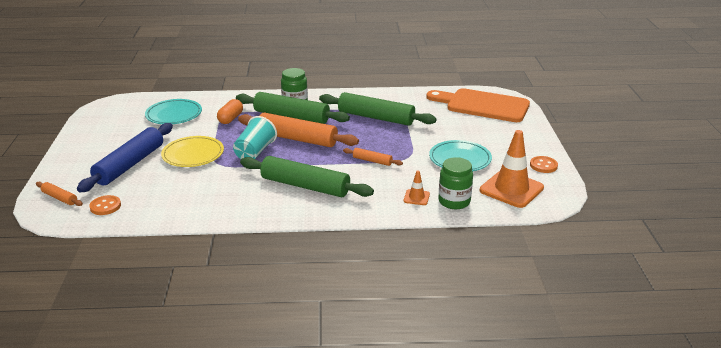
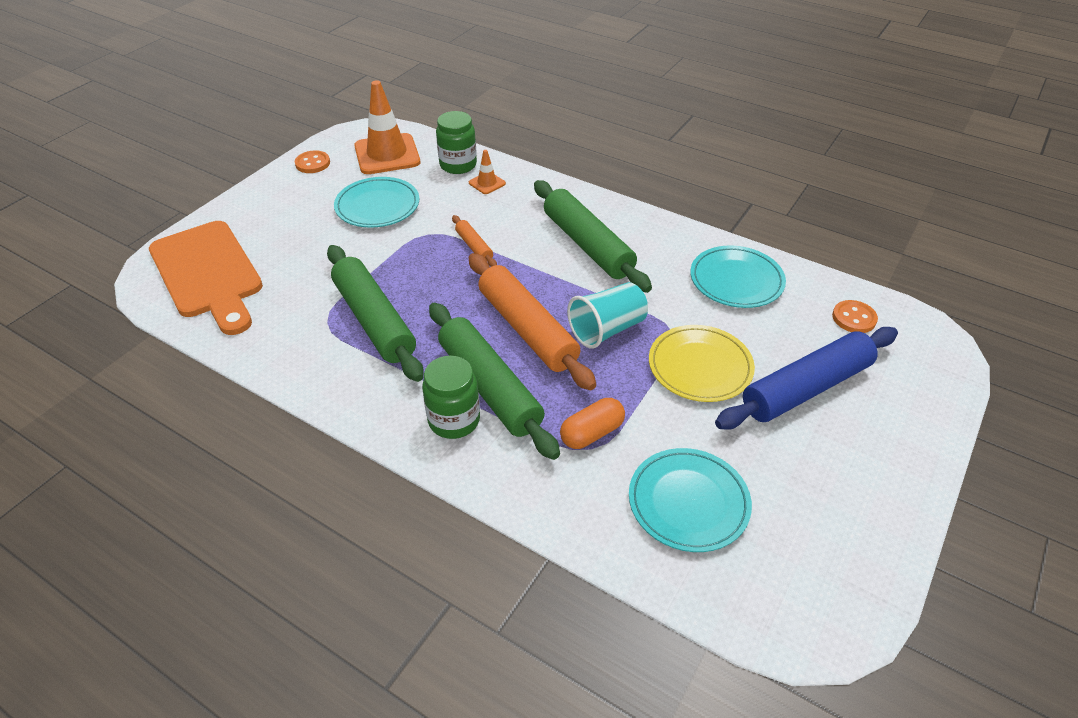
camera: 145 degrees left, 15 degrees up
(60, 198) = (921, 362): orange rolling pin -> none
(192, 201) = (736, 280): none -> turquoise plate

